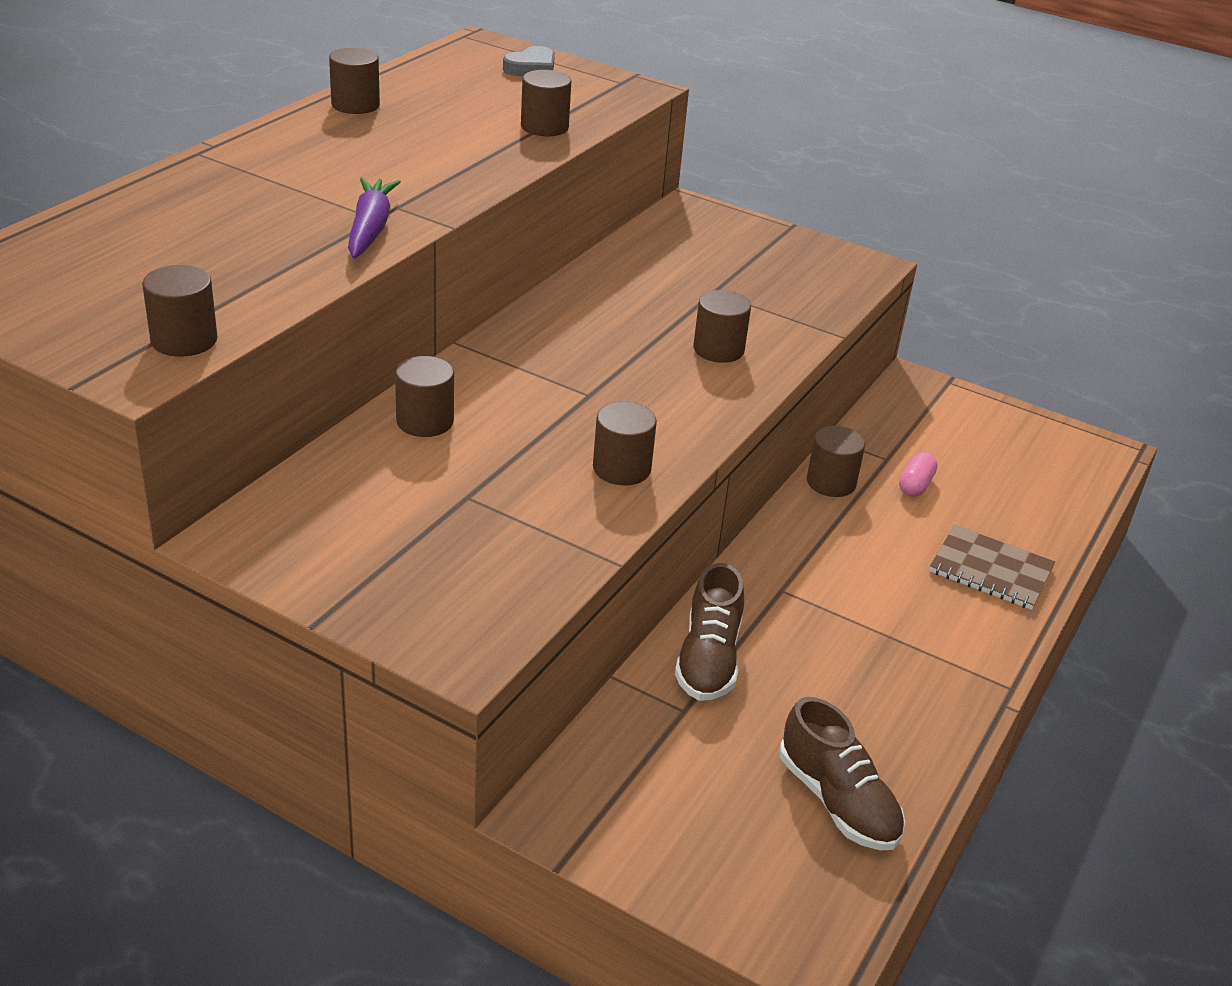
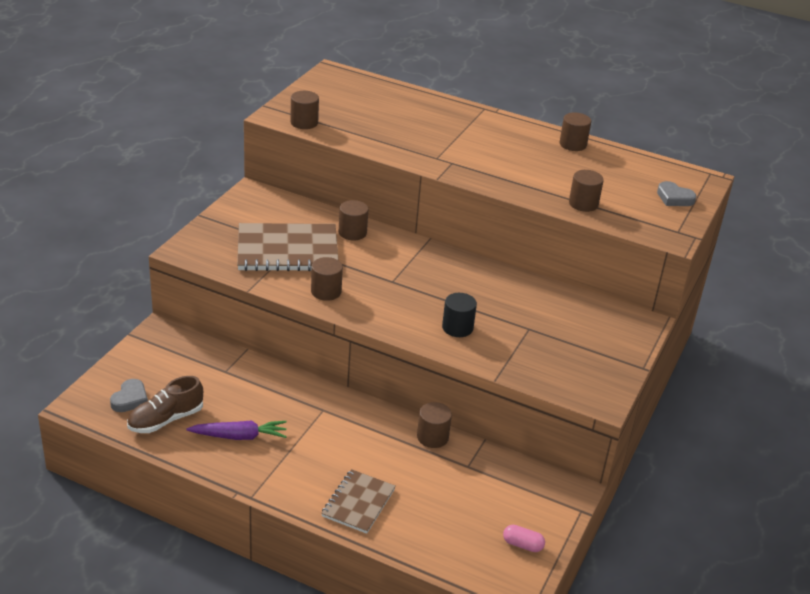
camera: 85 degrees right, 0 degrees up
(370, 229) = (424, 157): purple carrot -> purple carrot (239, 436)
(479, 504) = (287, 250): none -> brown notebook
(708, 659) = (263, 380): brown shoe -> none
(718, 349) = (457, 328): brown cylinder -> black cylinder
(782, 860) = (130, 399): none -> grey heart
(915, 485) = (441, 477): pink capsule -> pink capsule (522, 545)

